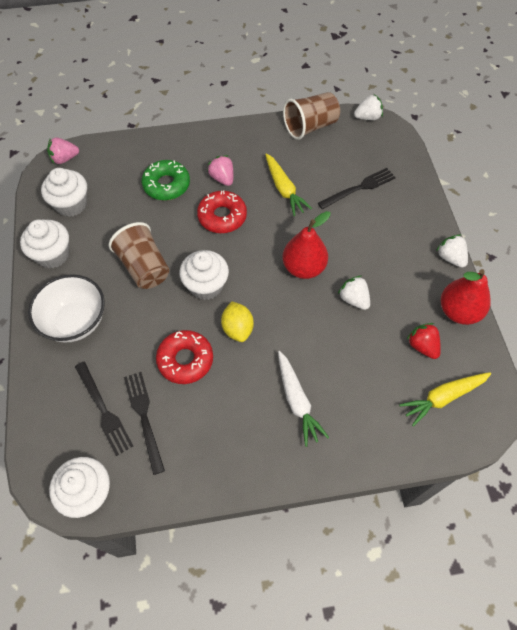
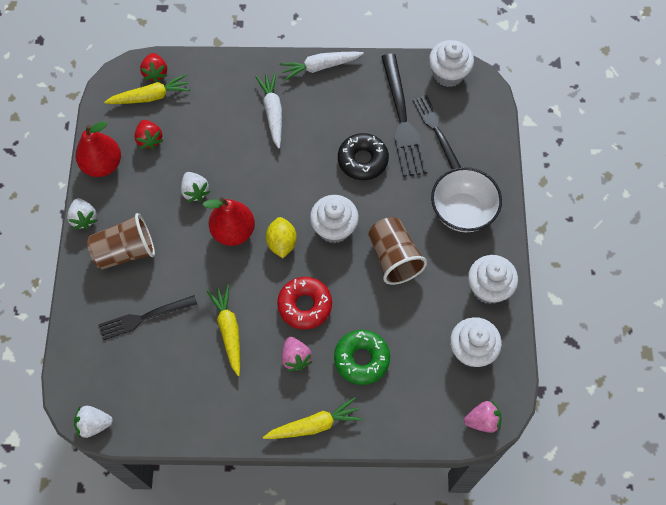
camera: 170 degrees left, 5 degrees up
(144, 417) = (402, 120): black fork -> black fork, size x1.55
(185, 360) = (362, 160): red donut -> black donut
(199, 139) = (314, 425): none -> yellow carrot
(237, 328) = (311, 181): yellow lemon -> yellow lemon (282, 243)
(253, 474) = (320, 67): none -> white carrot
(310, 127) = (171, 421): brown cup -> brown cup (126, 251)
(451, 430) = (155, 73): none -> red strawberry

